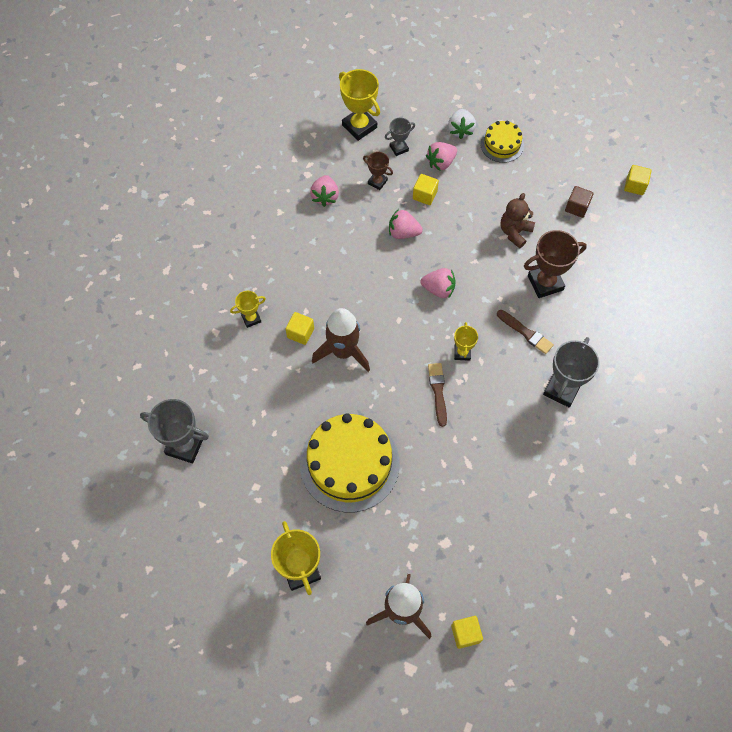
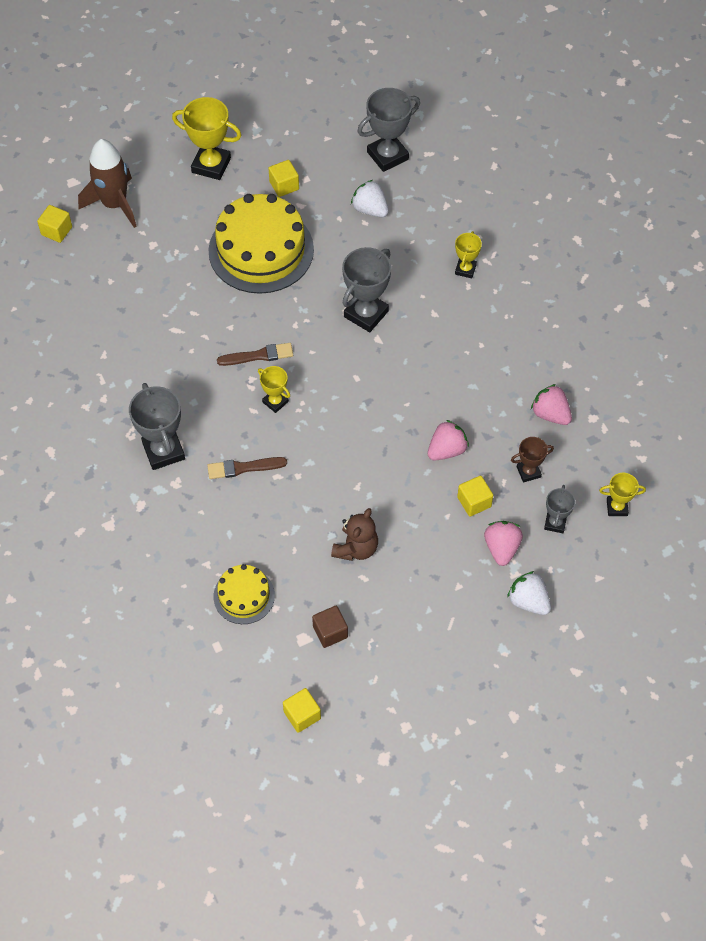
camera: 130 degrees right, 5 degrees down
(248, 418) = (370, 209): none -> white strawberry
(300, 333) = (415, 295): yellow cube -> yellow cube (284, 185)
(343, 352) = (366, 314): brown rocket -> grey trophy
(359, 126) = (617, 507): yellow trophy -> yellow trophy, size x0.56
(438, 289) = (356, 432): pink strawberry -> none
(438, 392) = (258, 356): brown brush -> brown brush turned 45 degrees counterclockwise
(502, 144) = (473, 627): yellow cake -> yellow cake (244, 596)
(515, 232) = (356, 548): brown teddy bear -> brown teddy bear turned 45 degrees clockwise
(545, 283) = (276, 527): brown trophy -> none

